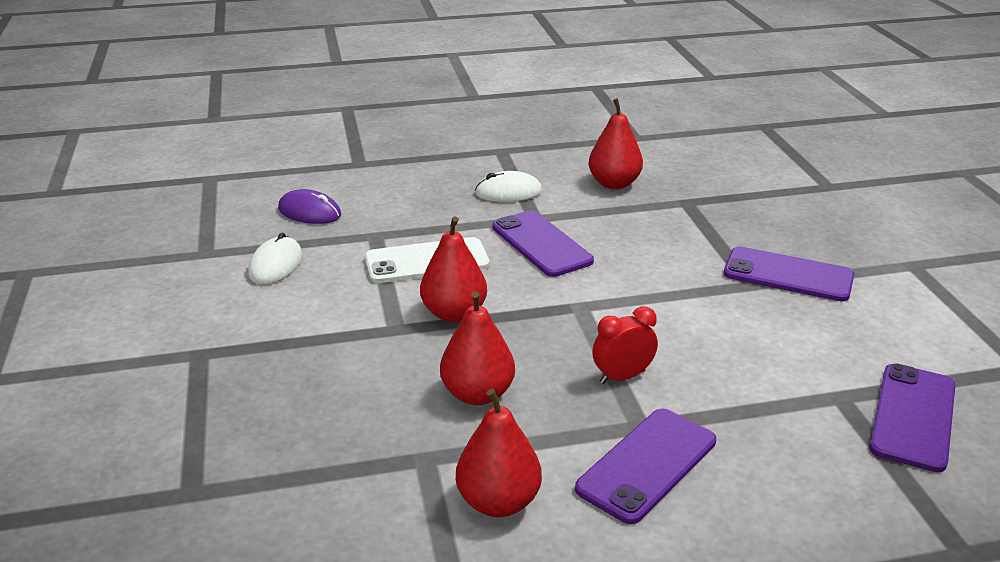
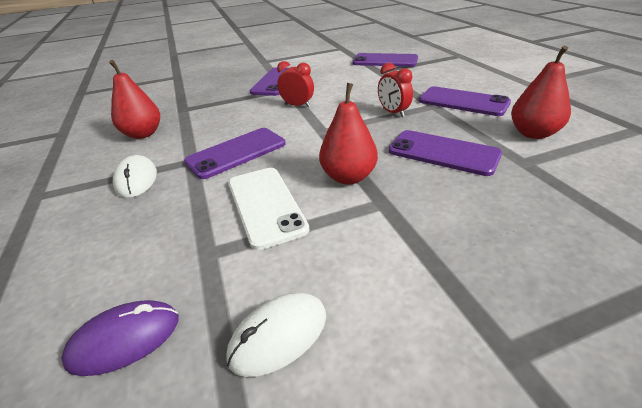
camera: 95 degrees left, 5 degrees up
(275, 265) = (278, 335): white mouse -> white mouse turned 45 degrees counterclockwise
(309, 212) = (125, 339): purple mouse -> purple mouse turned 45 degrees clockwise
(477, 394) = (443, 153): red pear -> purple phone
(675, 291) = (297, 106): none -> red clock

